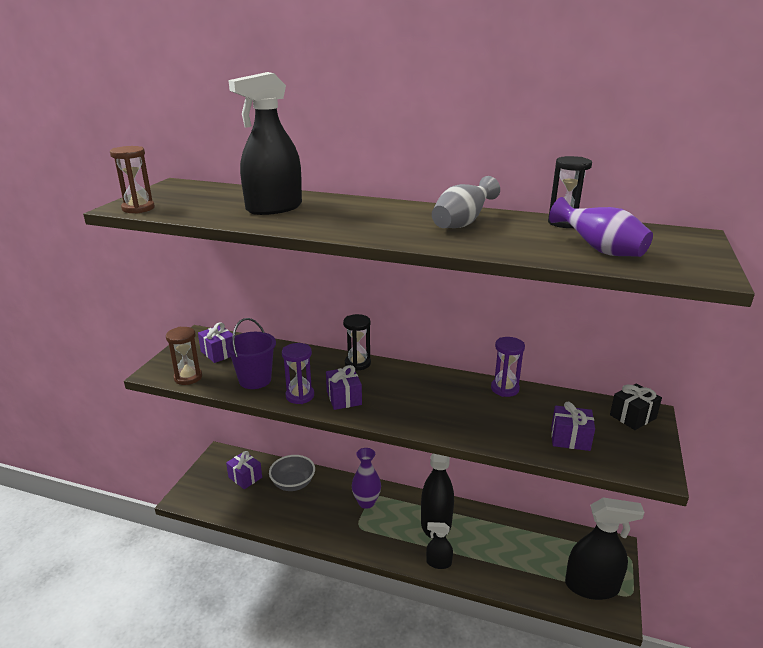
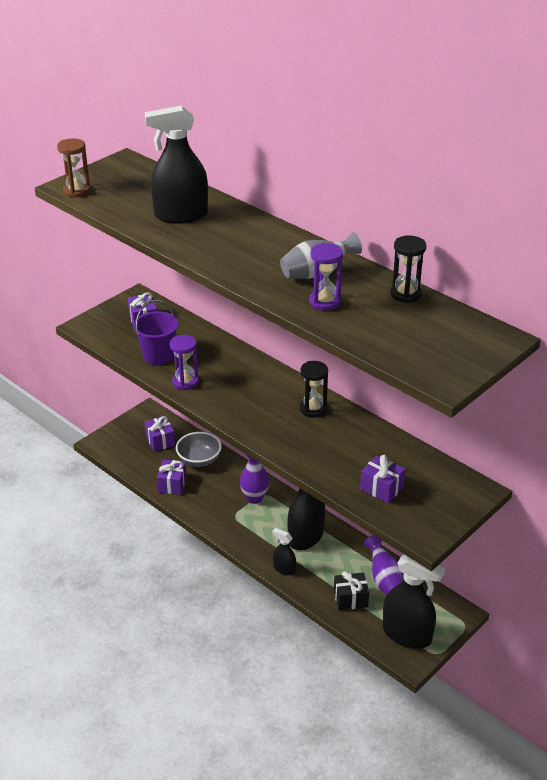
camera: 25 degrees right, 10 degrees up
(188, 377) = (106, 338): brown hourglass -> none
(344, 398) = (220, 395): purple gift -> purple gift (172, 484)
(357, 363) = (255, 364): black hourglass -> black hourglass (313, 409)
(504, 389) = (367, 427): purple hourglass -> purple hourglass (325, 302)
(599, 250) = (392, 333): purple vase -> purple vase (385, 580)
(632, 417) = (459, 488): black gift -> black gift (350, 599)

